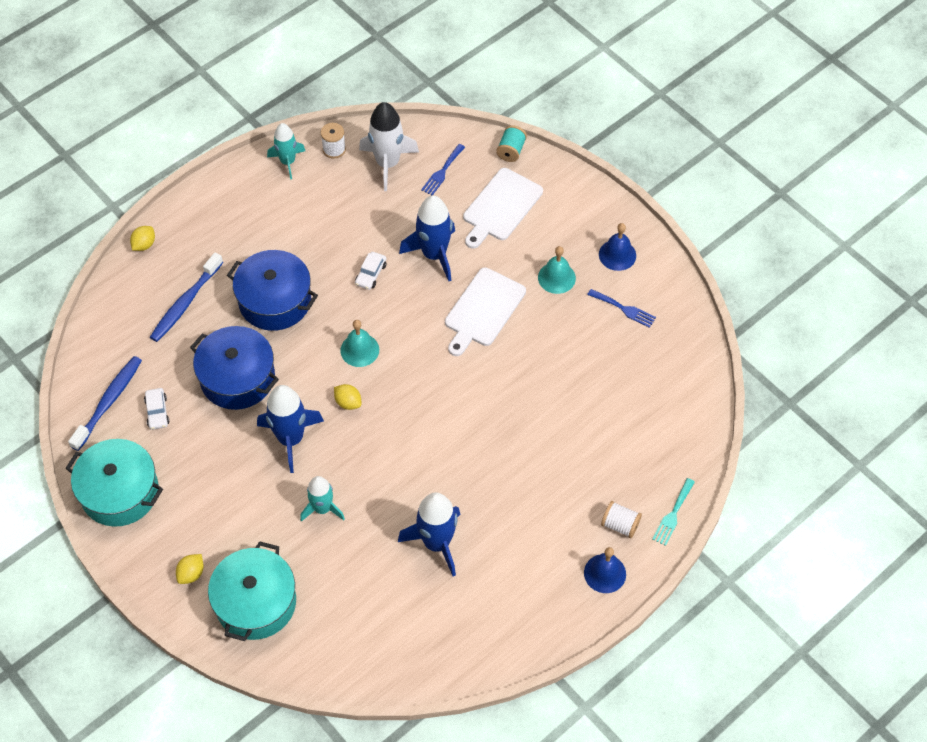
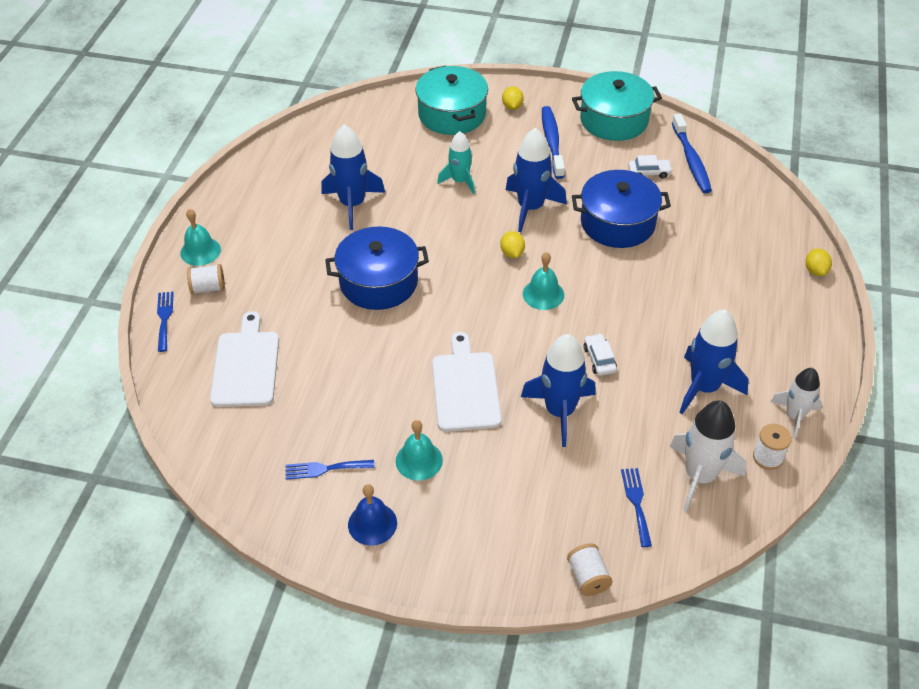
camera: 145 degrees right, 10 degrees down
(157, 412) = (649, 172): white car -> white car turned 135 degrees clockwise
(185, 303) = (724, 249): blue toothbrush -> blue toothbrush (552, 142)
(275, 301) = (656, 291): blue pot -> blue pot (379, 282)
(287, 162) = (794, 416): turquoise rocket -> white rocket
(322, 213) = (704, 387): none -> blue rocket
(348, 402) = (512, 253): yellow lemon -> yellow lemon turned 75 degrees clockwise
(500, 207) = (539, 501): white cutting board -> white cutting board (246, 365)
(511, 151) = (588, 577): turquoise spool -> white spool
(605, 573) = (200, 251): blue bell -> turquoise bell
(673, 514) = (164, 318): turquoise fork -> blue fork

